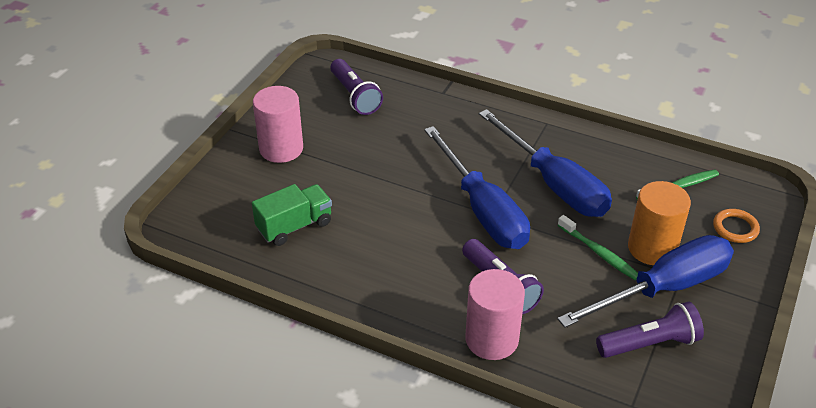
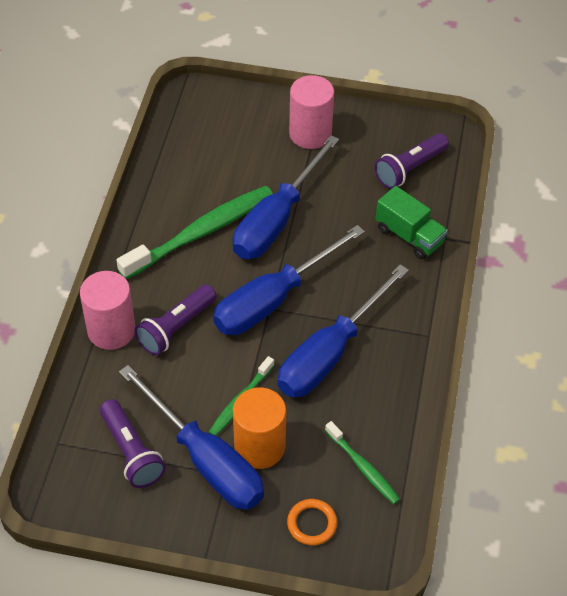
camera: 75 degrees right, 10 degrees up
(294, 226) = (211, 168): green truck -> green truck (409, 236)
(380, 248) = (201, 232): none -> green toothbrush
(383, 191) = (276, 219): none -> blue screwdriver

